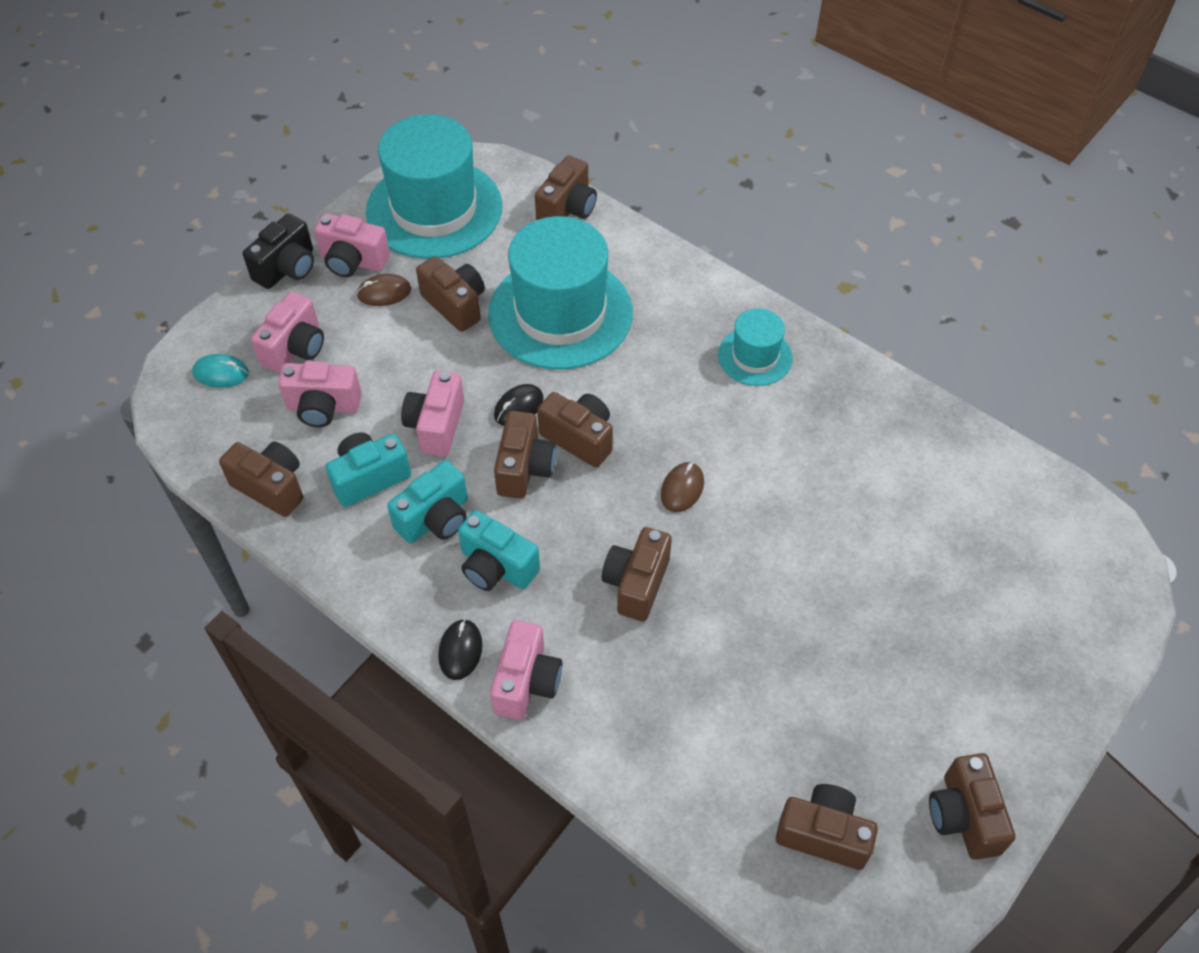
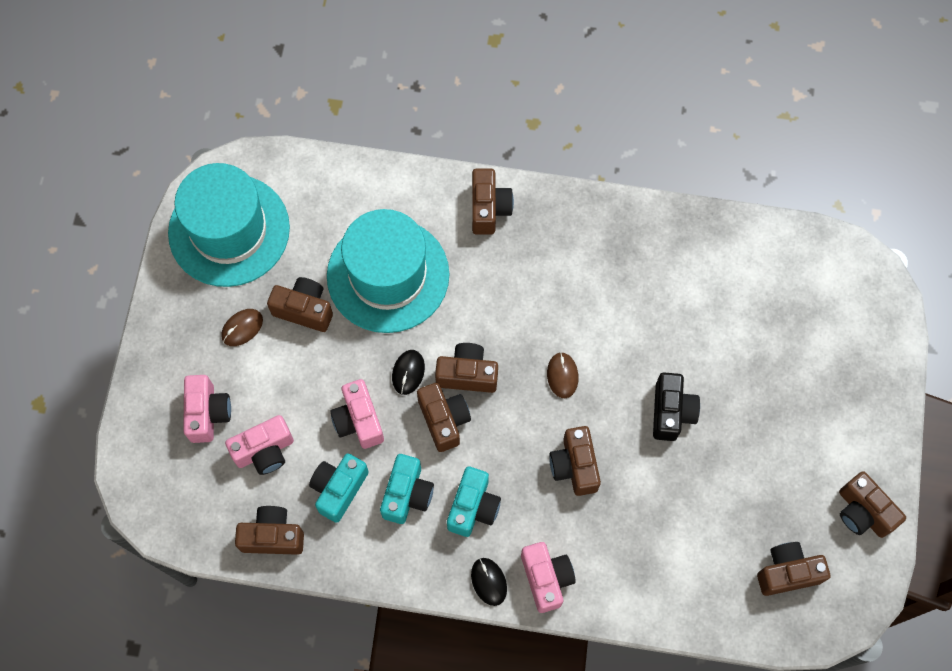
camera: 30 degrees left, 15 degrees up
(221, 373) = (166, 465): turquoise mouse -> none
(287, 268) = (150, 346): black camera -> black camera (671, 412)
(353, 261) = (198, 312): pink camera -> none
(496, 567) = (473, 507): turquoise camera -> turquoise camera turned 75 degrees counterclockwise
(567, 209) = (334, 176): brown camera -> brown camera (489, 209)
(755, 356) = (551, 238): turquoise hat -> none

